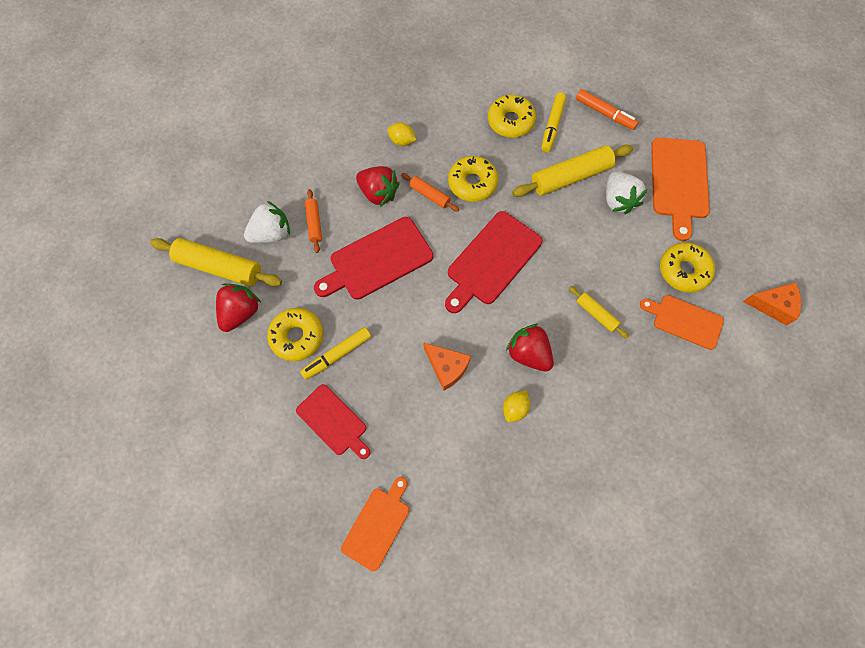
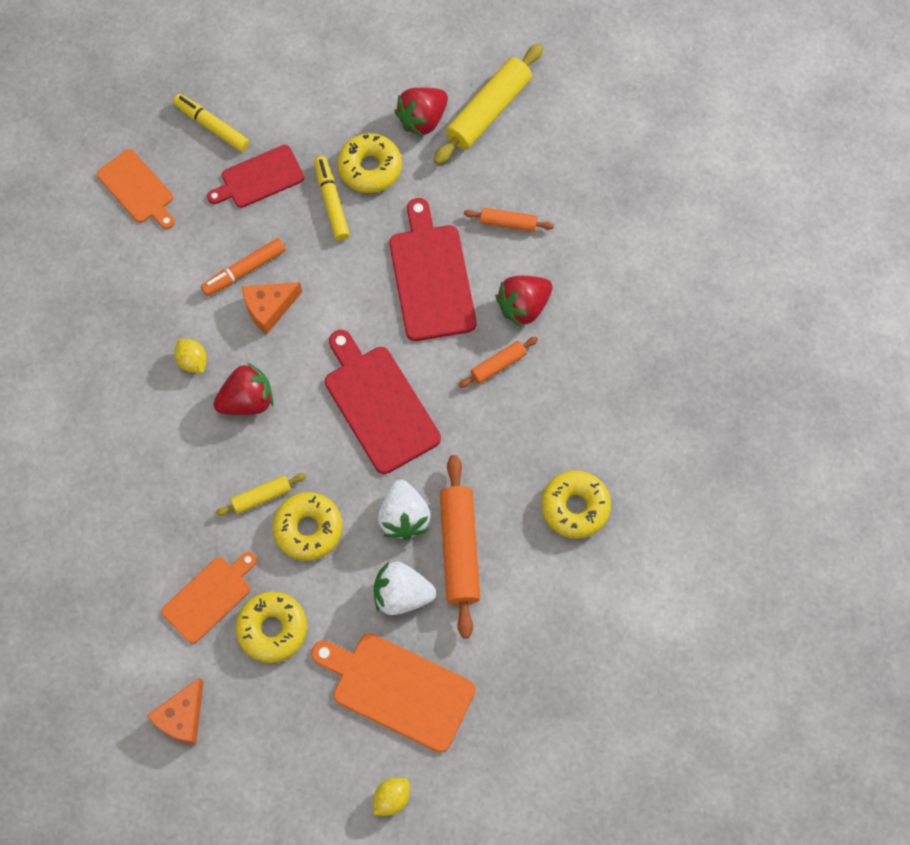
camera: 110 degrees right, 0 degrees up
(241, 312) = (422, 119): red strawberry -> red strawberry turned 90 degrees clockwise
(271, 233) = (512, 174): white strawberry -> white strawberry (404, 517)
(402, 141) = (592, 359): yellow lemon -> yellow lemon (392, 798)
(472, 183) = (496, 422): yellow donut -> yellow donut (308, 529)
(552, 126) = (548, 560): yellow marker -> yellow marker (212, 126)
(570, 177) = (459, 549): yellow rolling pin -> orange rolling pin
(604, 113) = (544, 641): orange marker -> orange marker (244, 270)

